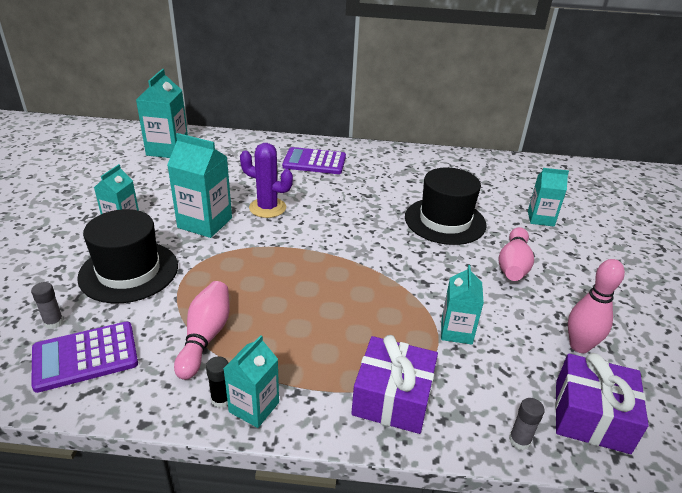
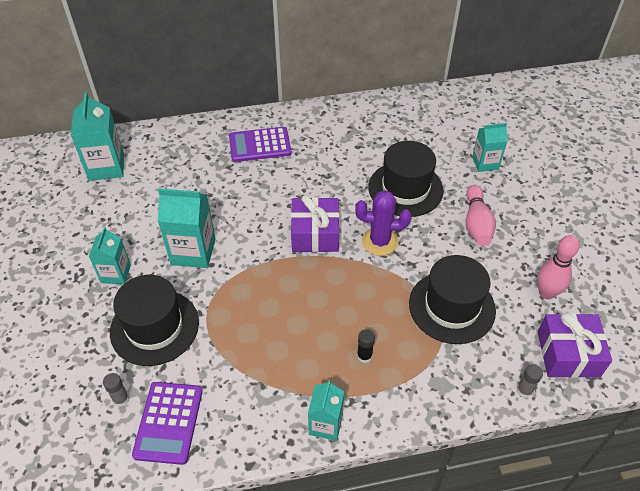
camera: 15 degrees left, 15 degrees up
(85, 356) = (168, 422): purple calculator -> purple calculator turned 45 degrees counterclockwise
(205, 337) = (256, 373): pink bowling pin -> none
(221, 399) = (298, 425): black glue stick -> black glue stick (364, 356)
(267, 208) = (242, 217): purple cactus -> purple cactus (380, 241)
(392, 398) = (424, 383): purple gift -> purple gift (315, 234)
(456, 331) = (452, 307): turquoise carton -> black hat

